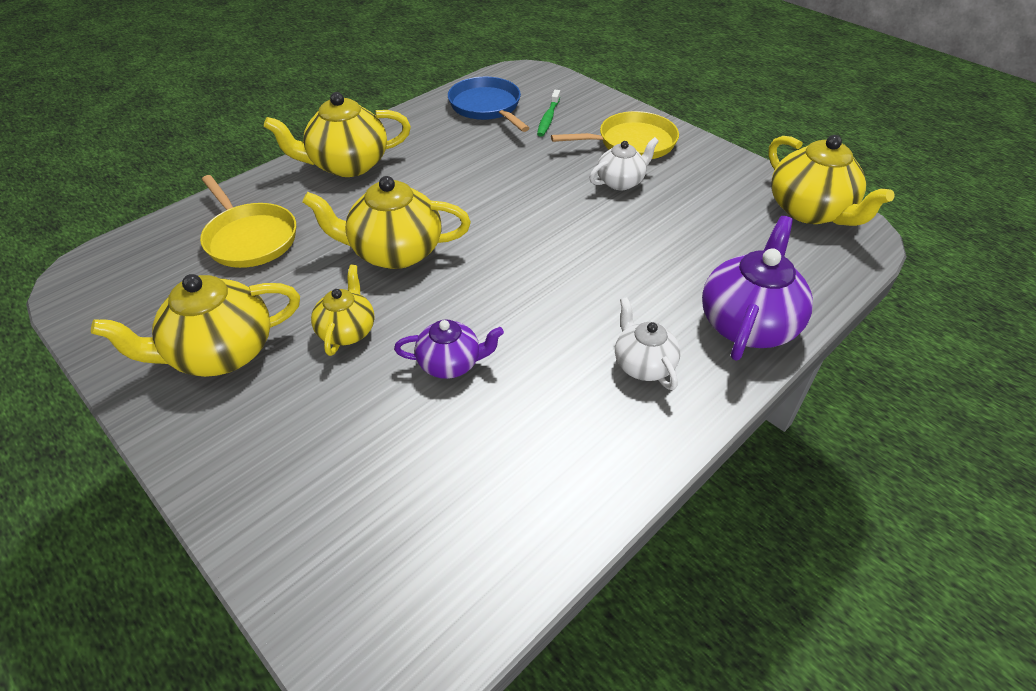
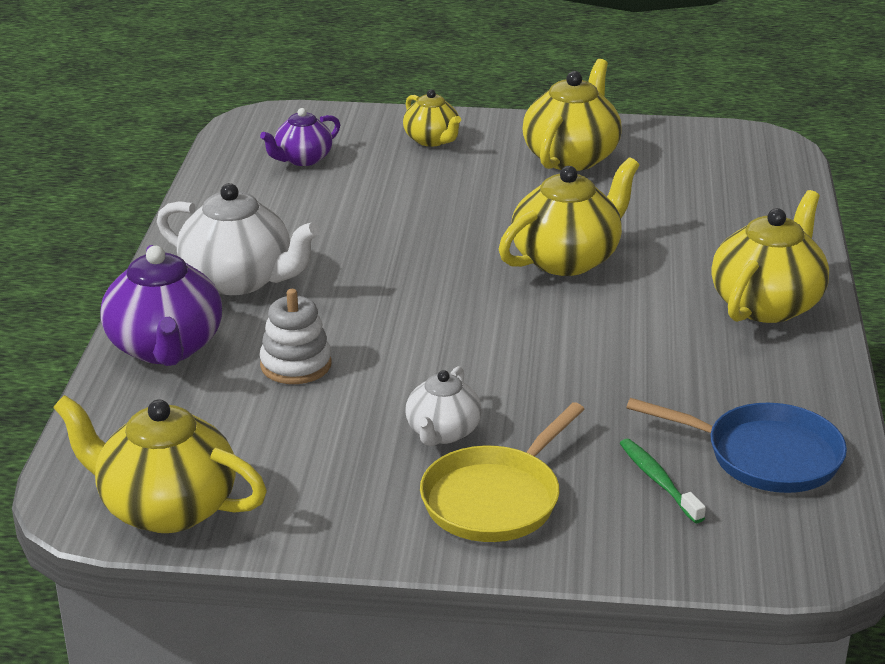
camera: 140 degrees right, 15 degrees down
(249, 238) = (708, 213): yellow pan -> none
(347, 331) = (506, 201): yellow teapot -> yellow teapot (432, 140)
(450, 363) = (396, 218): purple teapot -> purple teapot (302, 159)
(643, 364) = (239, 280): white teapot -> white teapot, size x1.70
(665, 263) = (296, 365): none -> white stacking toy

